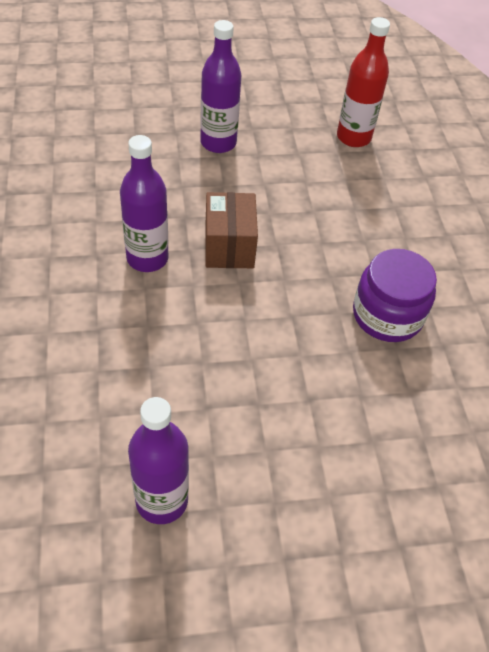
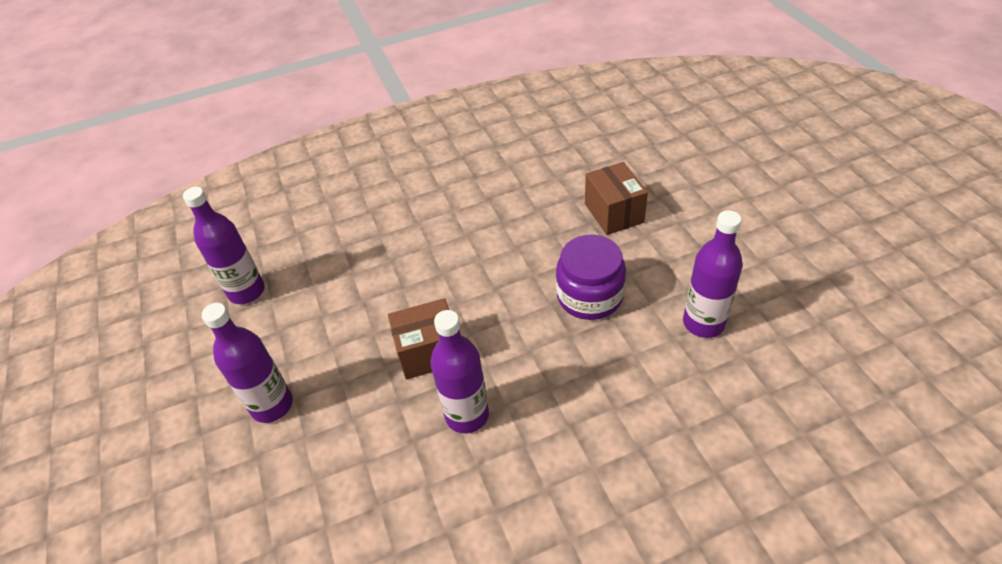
camera: 95 degrees left, 5 degrees down
(353, 137) = (246, 292): red bottle -> purple bottle
(380, 475) = (613, 213): none -> brown box
(387, 315) = (471, 232): purple jar -> purple jar (589, 296)

